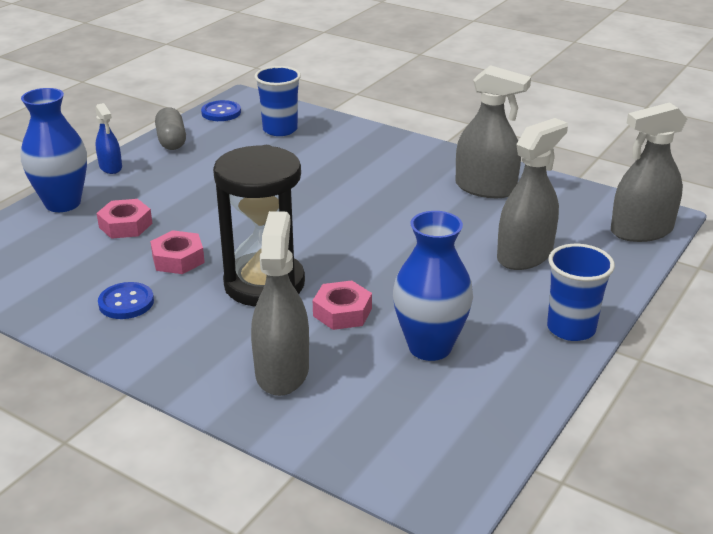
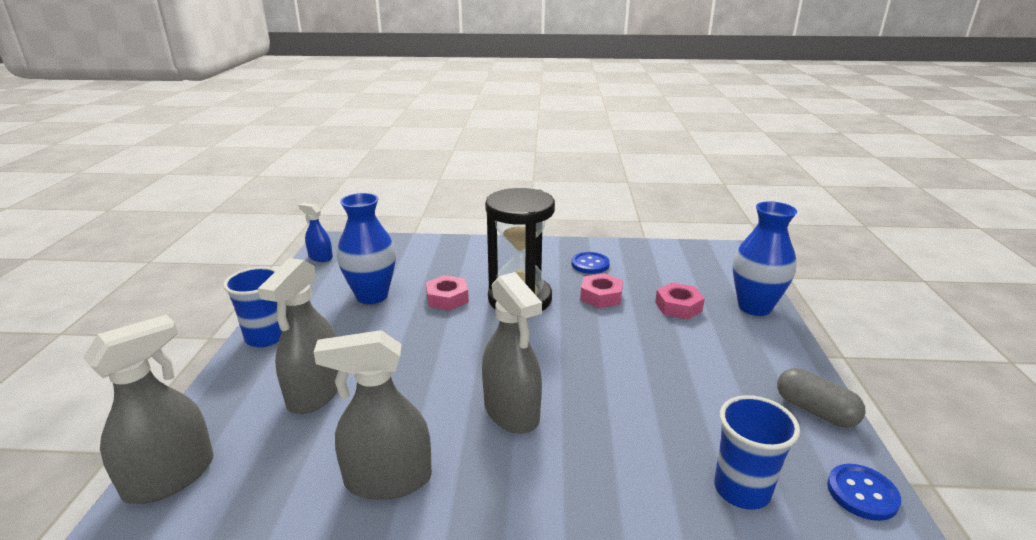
camera: 150 degrees right, 5 degrees down
(110, 167) = (795, 352): blue spray bottle -> blue spray bottle (320, 257)
(282, 371) = (455, 260): grey spray bottle -> grey spray bottle (511, 411)

